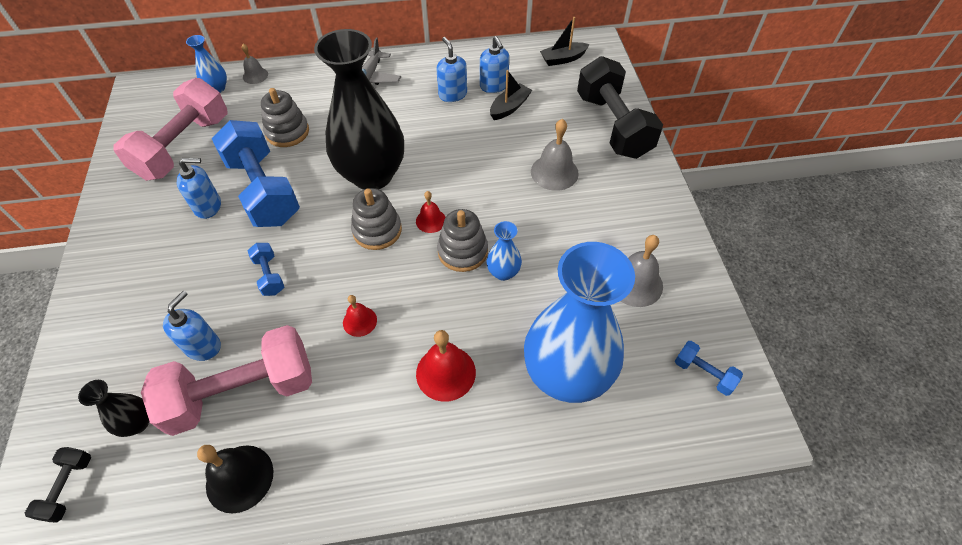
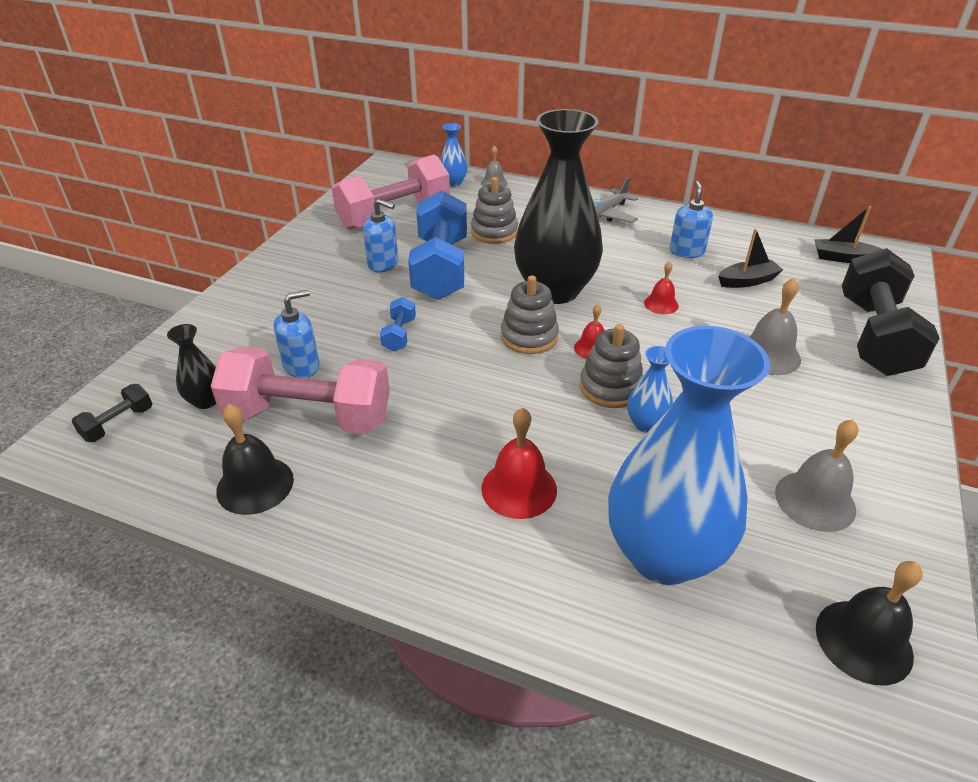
camera: 30 degrees right, 15 degrees down
(359, 321) = (459, 405): red bell -> red bell (661, 304)
(494, 86) = (740, 258): blue soap dispenser -> none
(703, 373) = (863, 641): blue dumbbell -> black bell

